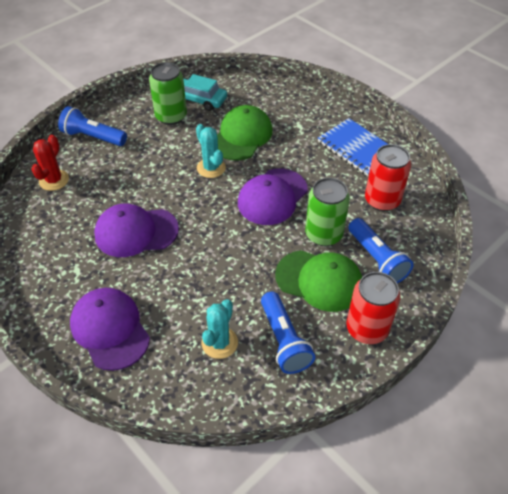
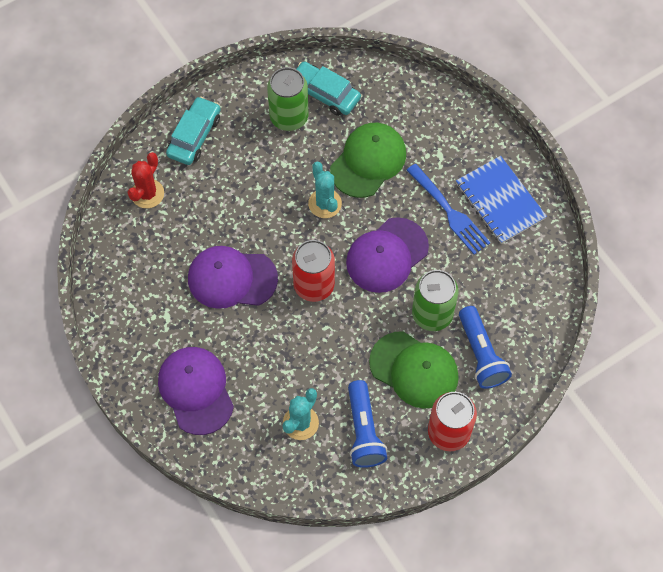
camera: 10 degrees right, 15 degrees up
(93, 137) = (194, 136): blue flashlight -> turquoise car
(317, 160) = (449, 212): none -> blue fork
(382, 200) = (508, 280): red can -> red can (314, 285)

